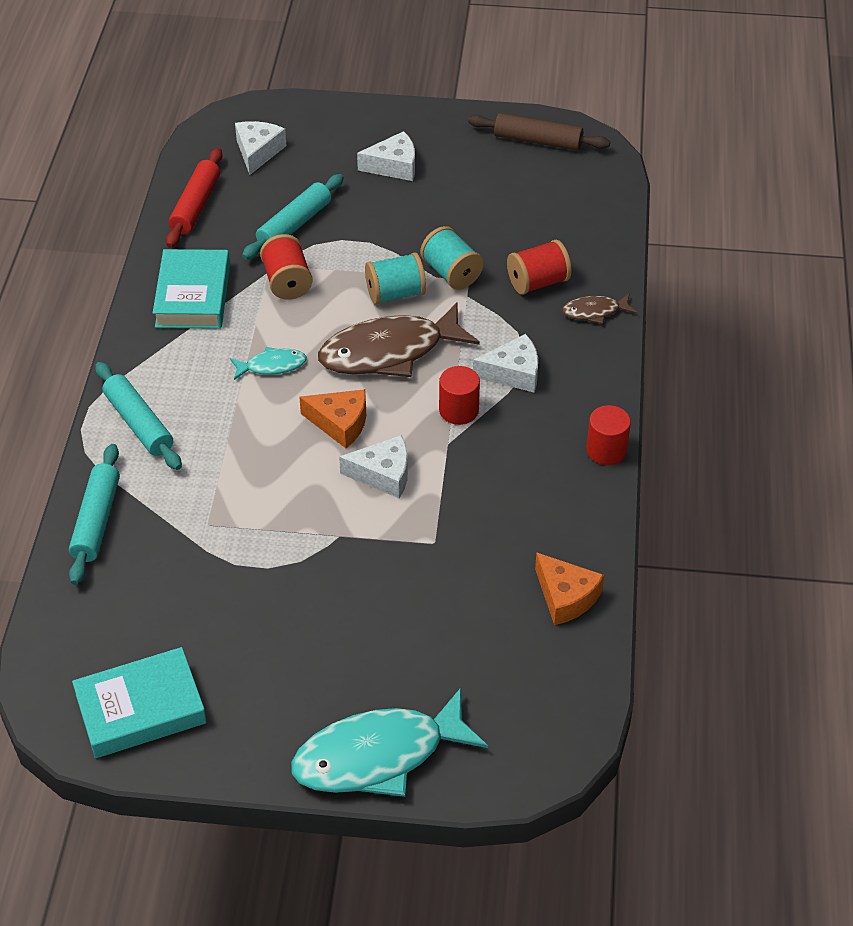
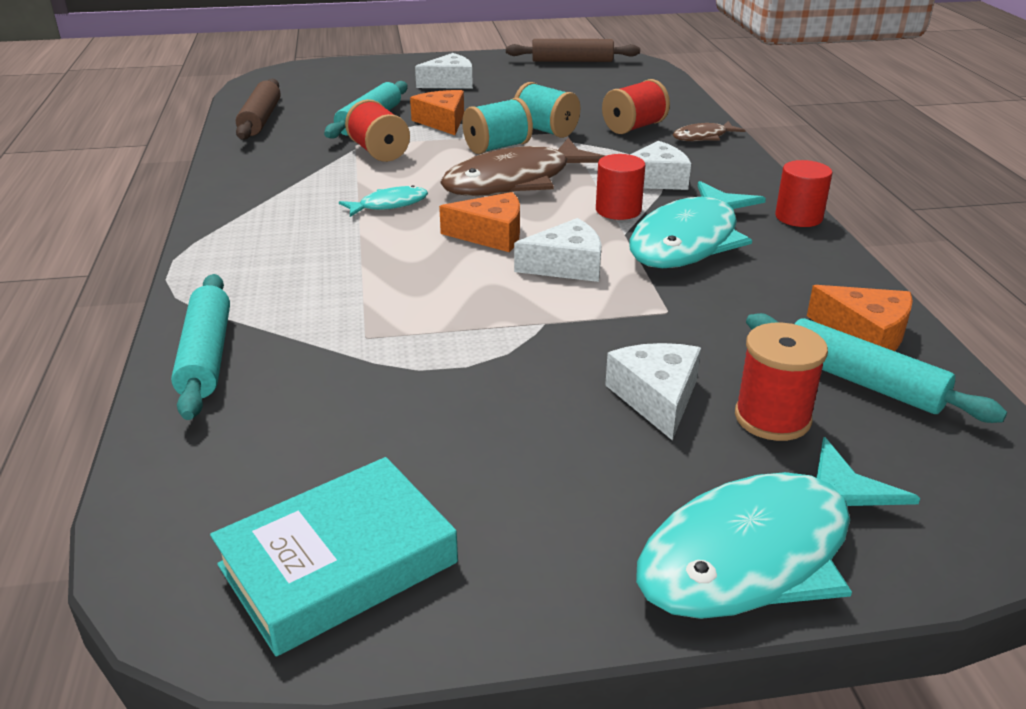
camera: 15 degrees left, 15 degrees down
(139, 424) = (242, 265): turquoise rolling pin -> turquoise rolling pin (862, 382)
(193, 296) = (277, 170): turquoise book -> none
(195, 206) = (260, 119): red rolling pin -> brown rolling pin
(258, 152) = (313, 87): white cheese -> white cheese (657, 398)
(361, 240) = (442, 122): none -> orange cheese
(449, 659) = (772, 418): none -> red spool
(496, 463) = (689, 241): none -> turquoise fish

